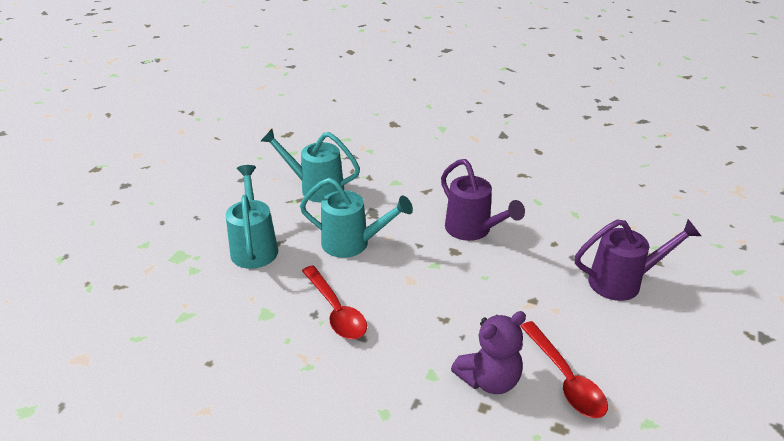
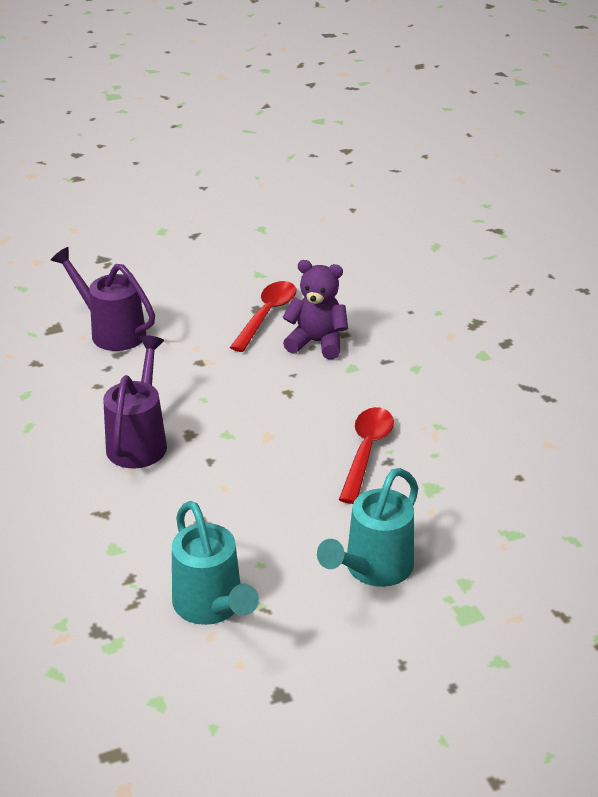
camera: 135 degrees left, 0 degrees up
(352, 243) = (269, 504): turquoise watering can -> none

